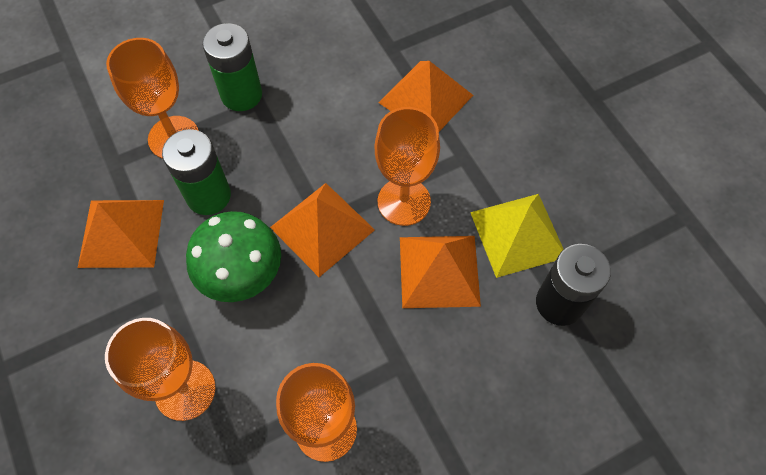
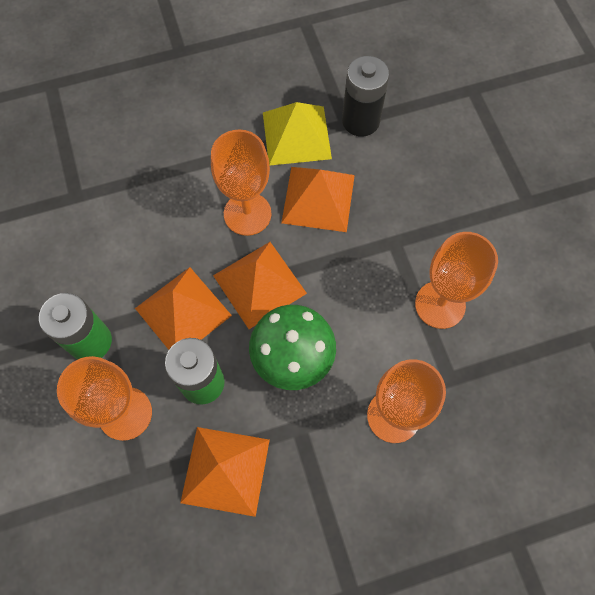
camera: 80 degrees left, 5 degrees up
(425, 99) = (144, 177): orange pyramid -> orange pyramid (183, 312)

